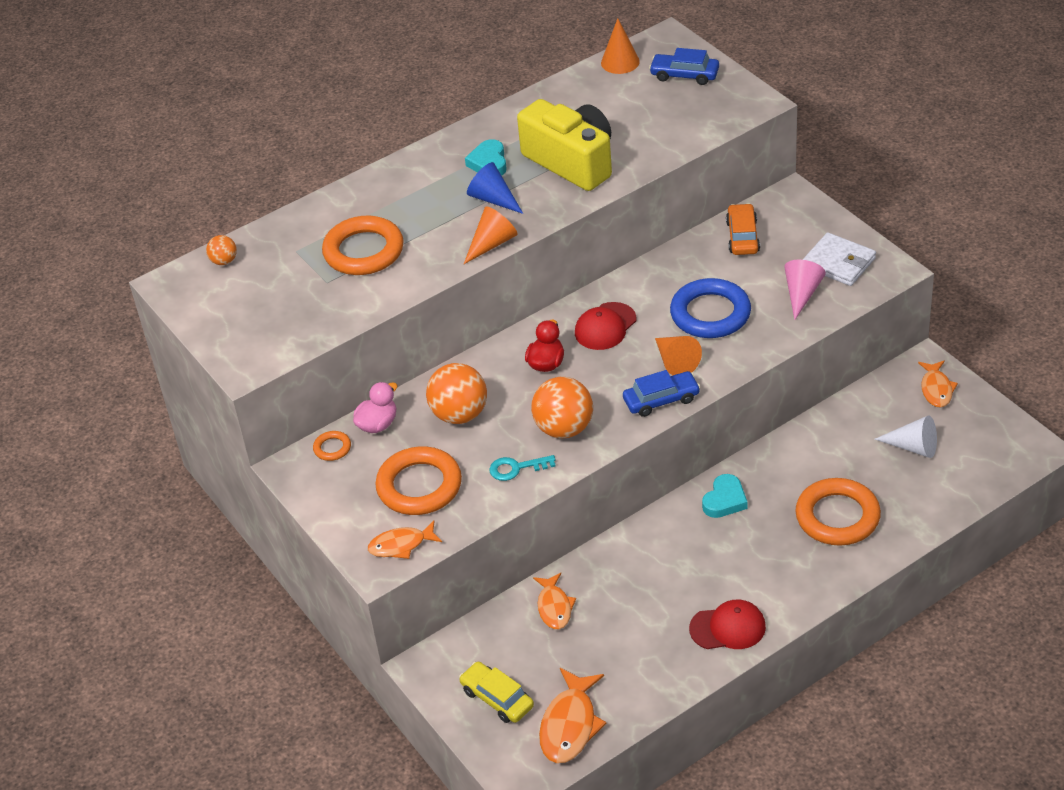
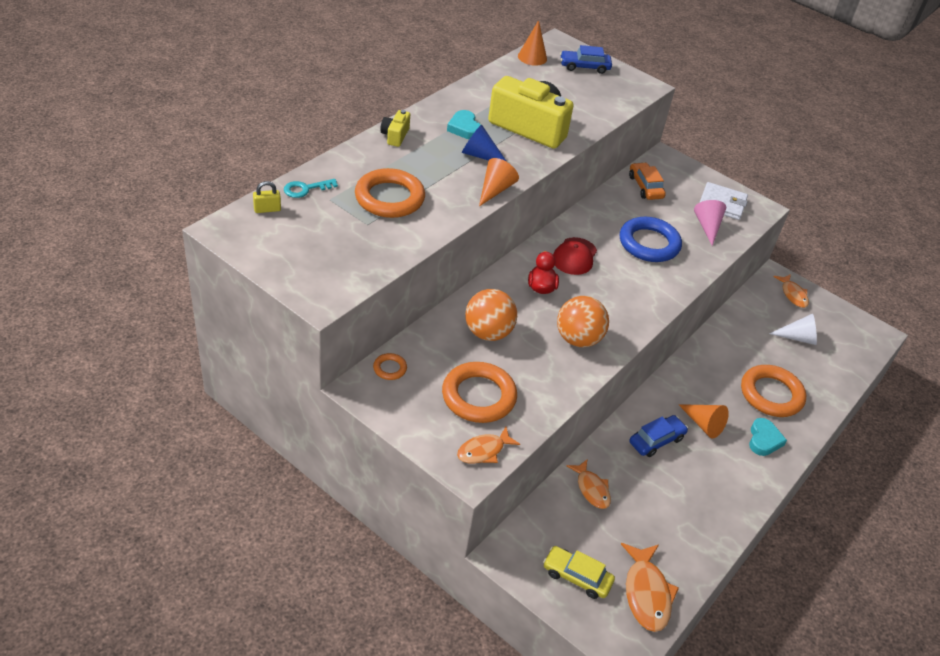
camera: 25 degrees left, 0 degrees up
(224, 261) = (267, 209): orange ball -> yellow padlock
(378, 424) = (422, 345): pink duck -> none
(401, 172) = (395, 136): none -> yellow camera
(516, 468) = (554, 375): turquoise key -> turquoise key (305, 189)
(661, 400) = (643, 311): blue car -> blue car (656, 440)
(675, 361) = (640, 281): orange cone -> orange cone (703, 424)
(725, 500) = (685, 388): turquoise heart -> turquoise heart (764, 440)
(728, 628) = (733, 492): red cap -> none

